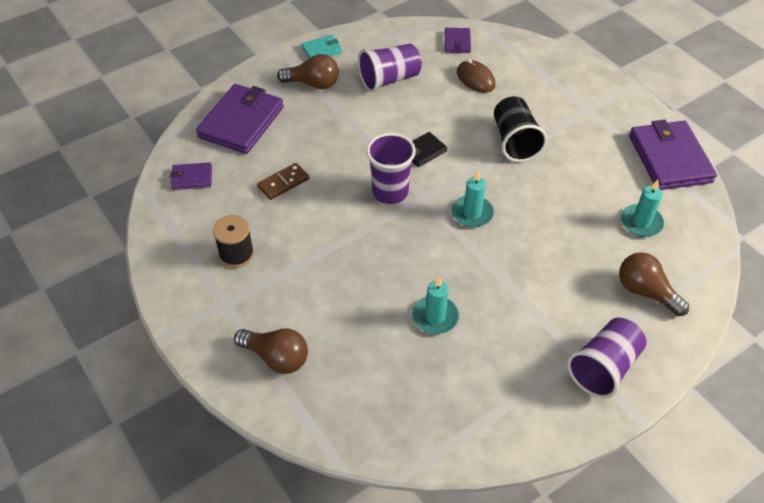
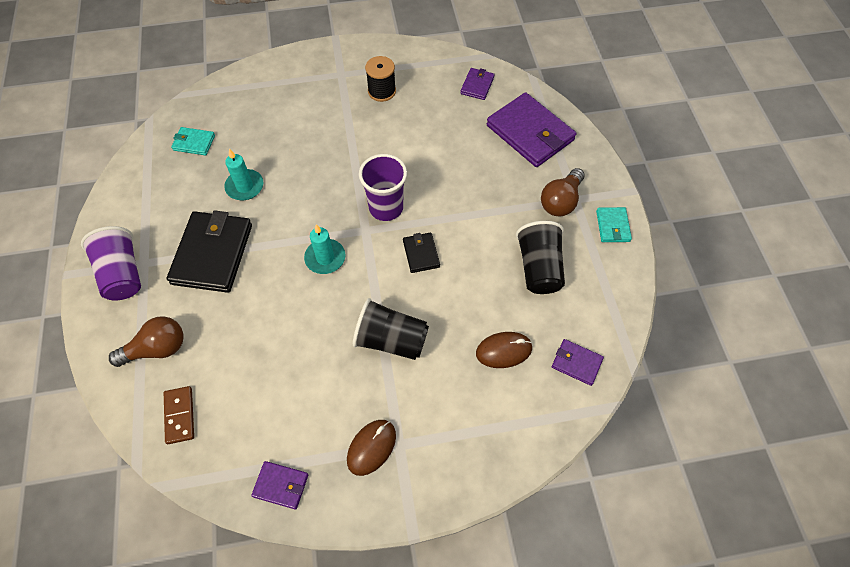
camera: 115 degrees right, 10 degrees up
(276, 357) = (278, 88): brown light bulb -> none
(283, 183) = (439, 139): brown domino -> brown domino (179, 415)
(389, 79) = (539, 268): purple cup -> black cup
(406, 401) = (194, 143): none -> turquoise wallet
(528, 302) = (212, 254): none -> black wallet
(602, 122) = (371, 447): none -> brown mouse
(641, 222) = (225, 396): turquoise candle -> none
(669, 158) = (281, 485): purple wallet -> purple wallet, size x0.49

